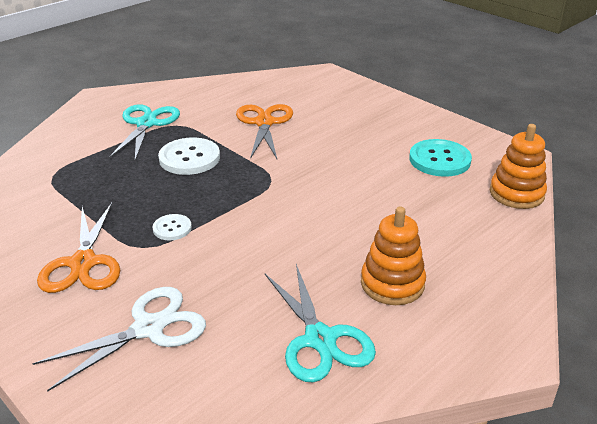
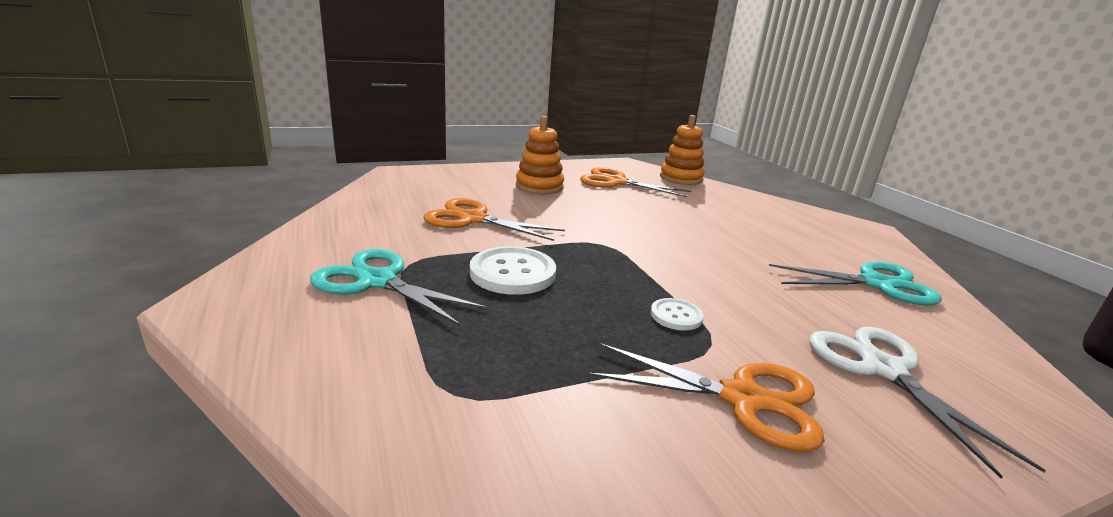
camera: 70 degrees left, 10 degrees down
(392, 284) = (794, 240): orange stacking toy -> orange stacking toy (539, 186)
(439, 160) = (616, 182): turquoise button -> orange scissors

